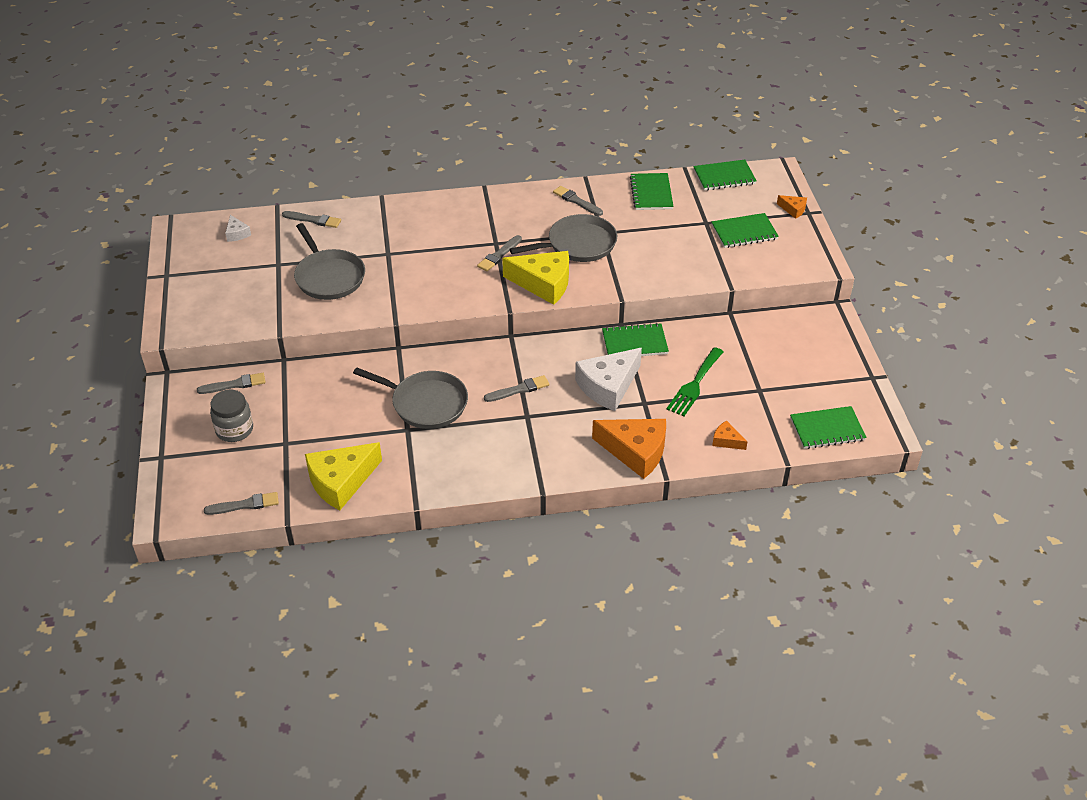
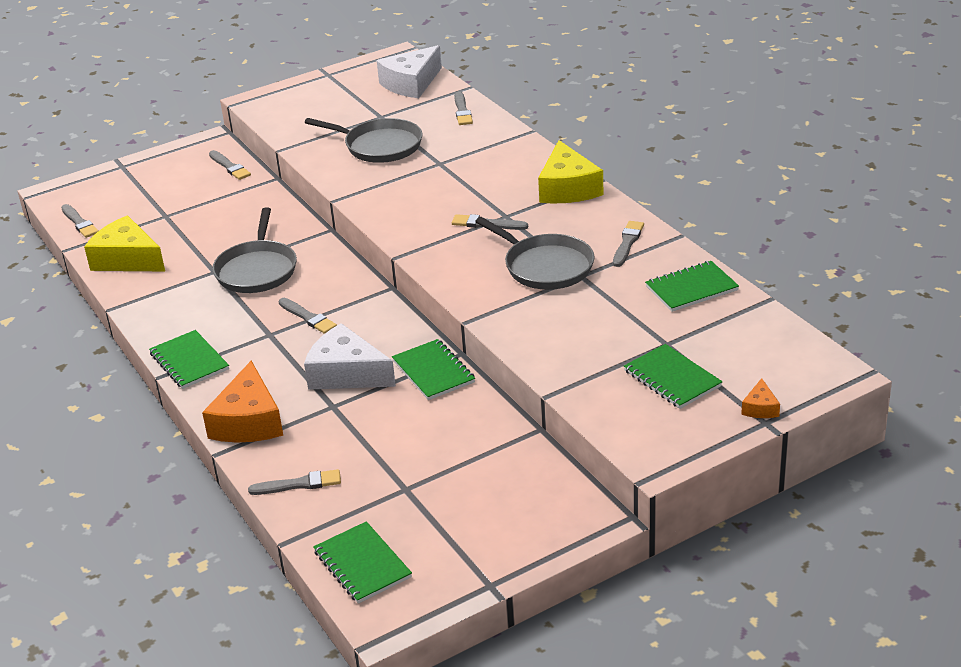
camera: 70 degrees right, 10 degrees down
(234, 430) = (171, 186): grey jar -> none
(237, 233) = (411, 84): white cheese -> white cheese, size x2.16
(329, 277) = (380, 146): grey pan -> grey pan turned 105 degrees counterclockwise
(543, 283) = (457, 264): yellow cheese -> yellow cheese (568, 188)
(694, 384) = (385, 435): green fork -> none
(724, 177) = (781, 333): green notebook -> green notebook (189, 361)
(726, 441) = (299, 484): orange cheese -> grey brush

